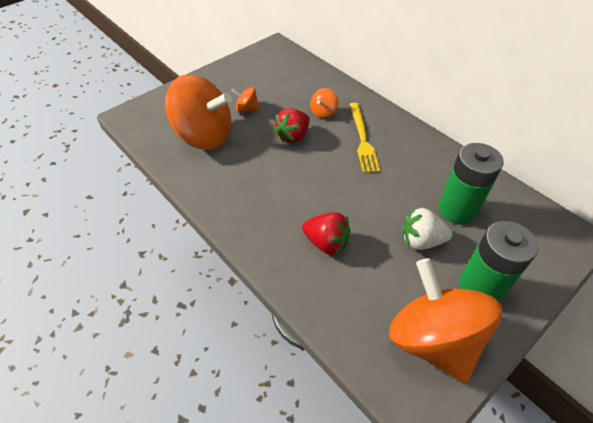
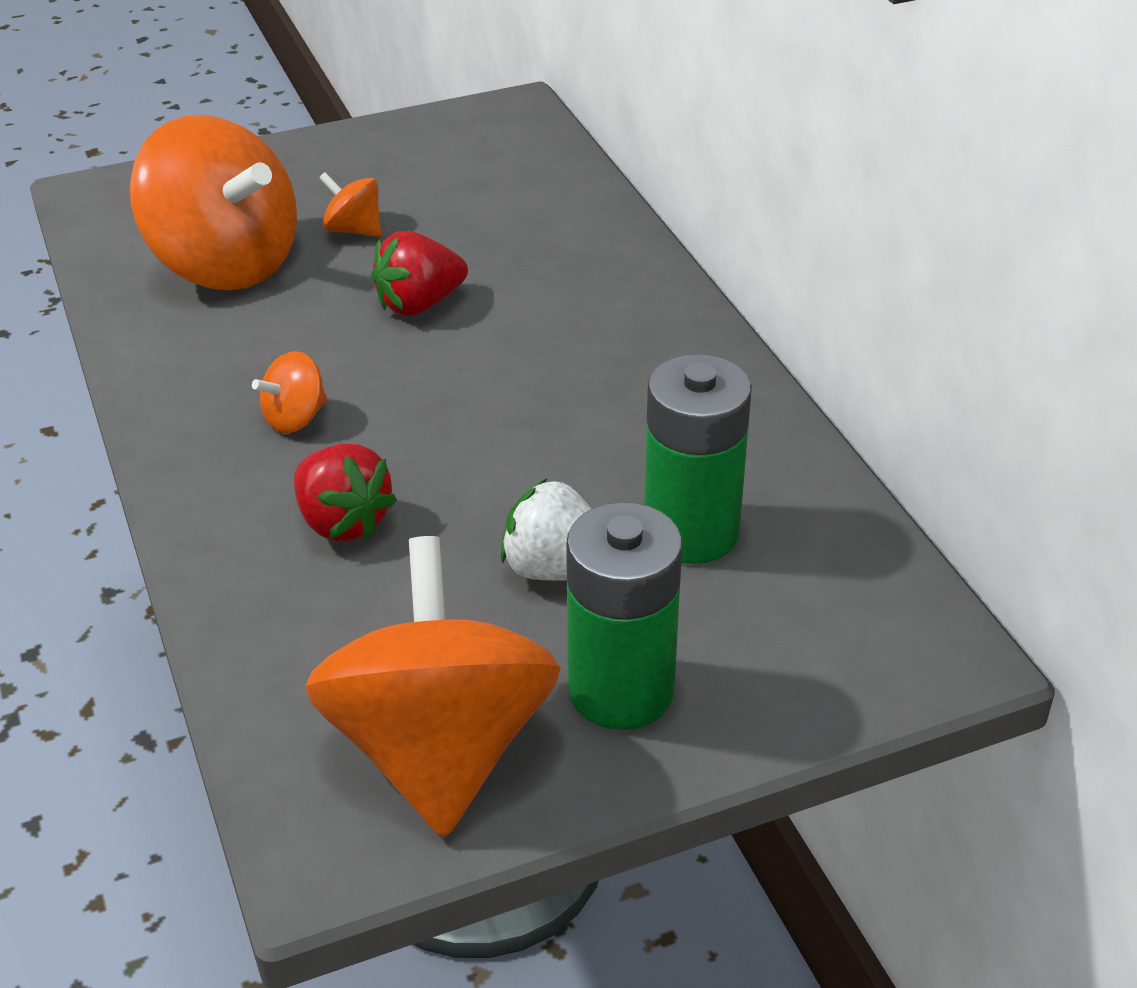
camera: 20 degrees right, 10 degrees down
(323, 113) = (525, 271): orange spinning top -> orange spinning top (295, 418)
(362, 139) = (576, 343): yellow fork -> none

